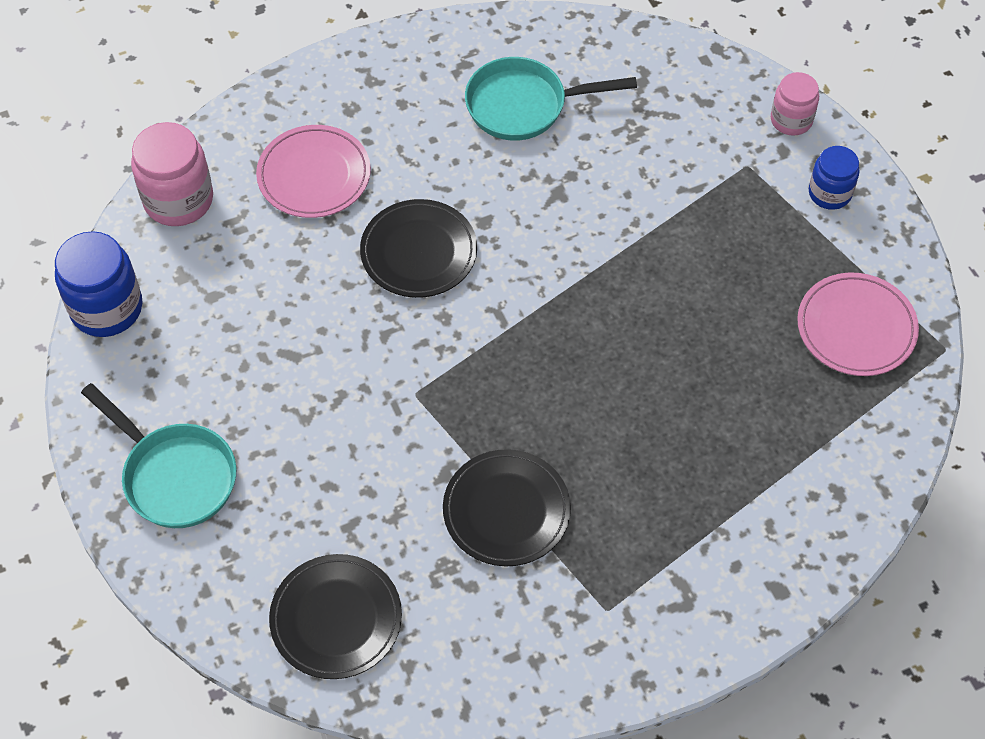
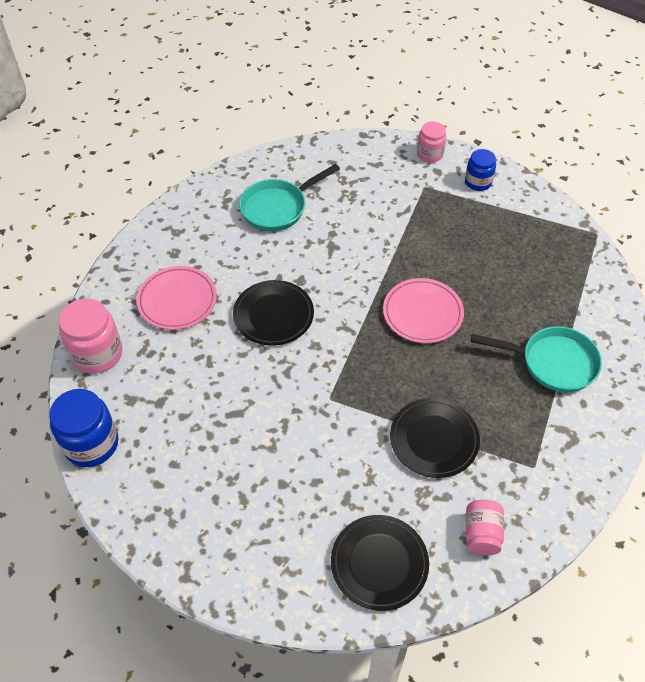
camera: 30 degrees left, 5 degrees down
(174, 475) = (210, 528): turquoise pan -> turquoise pan (552, 363)
(480, 652) = (481, 534): none -> pink jar
(856, 328) = (545, 244): pink plate -> pink plate (422, 313)

